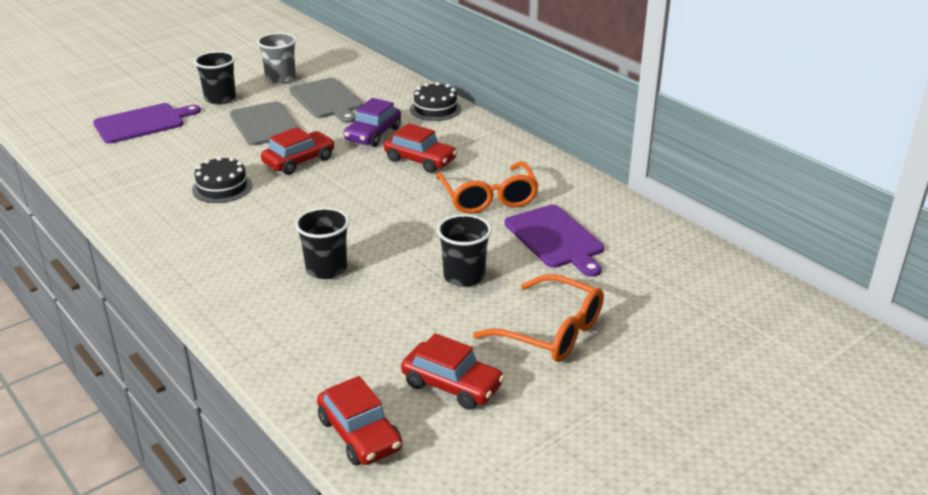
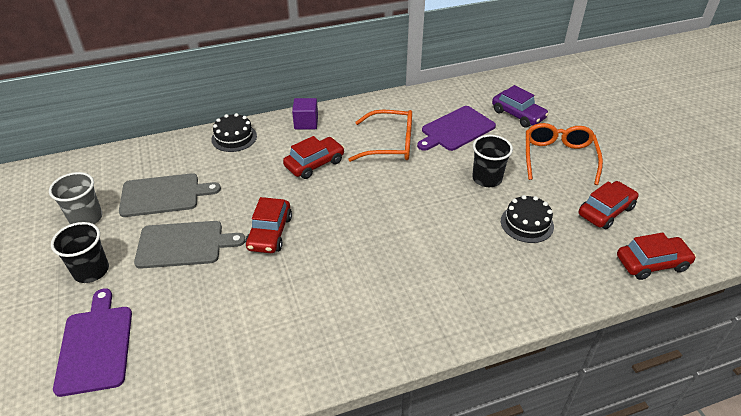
camera: 70 degrees left, 10 degrees up
(222, 187) = (287, 293): black cake -> black cake (527, 223)
(299, 161) = (270, 233): red car -> red car turned 150 degrees counterclockwise
(326, 269) = (453, 245): black cup -> none
(373, 134) = (253, 180): purple car -> purple car (518, 115)
(491, 140) = (306, 123): none -> purple cube
(551, 332) = (558, 158): orange glasses -> orange glasses turned 45 degrees counterclockwise
(555, 238) = (456, 129): purple cutting board -> purple cutting board turned 150 degrees clockwise

